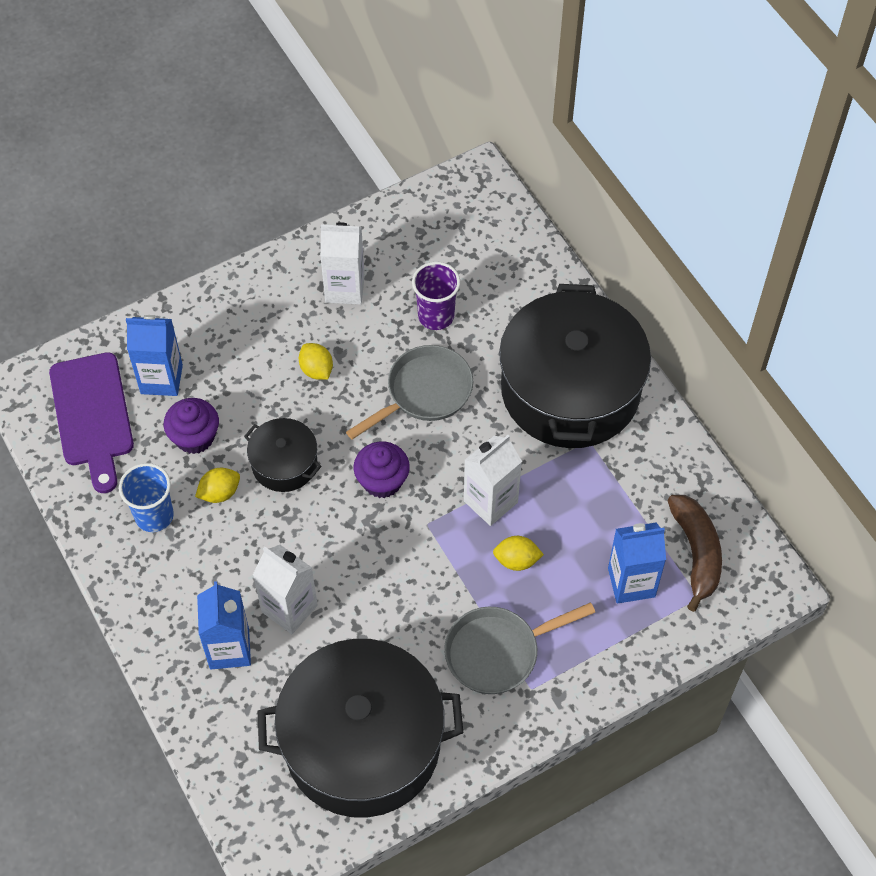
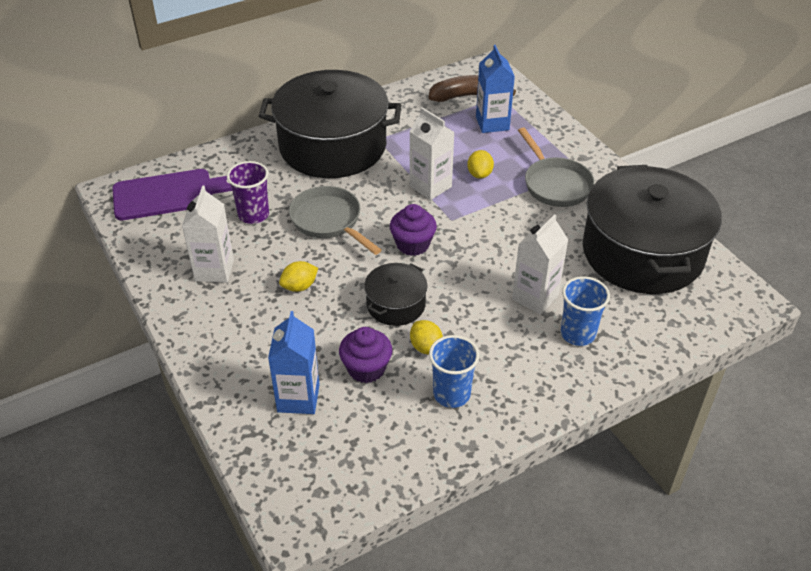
camera: 90 degrees left, 15 degrees down
(92, 415) = (337, 453): purple cutting board -> purple cutting board (169, 194)
(229, 648) = (578, 334): blue carton -> blue cup

